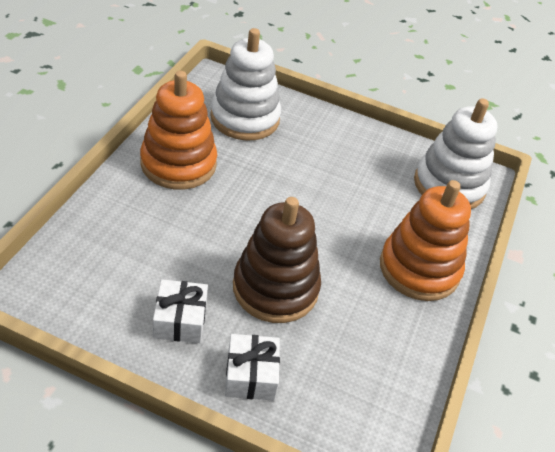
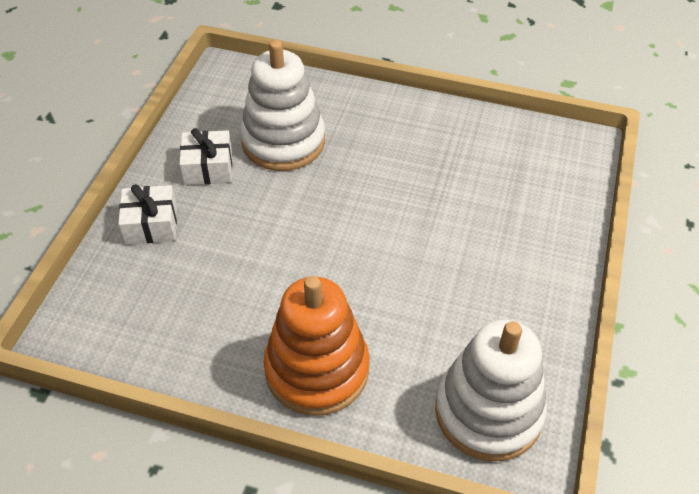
camera: 90 degrees right, 5 degrees up
(178, 164) = (416, 135): orange stacking toy -> none
(245, 118) = (521, 179): white stacking toy -> white stacking toy (283, 141)
(275, 288) = (259, 233): brown stacking toy -> none

